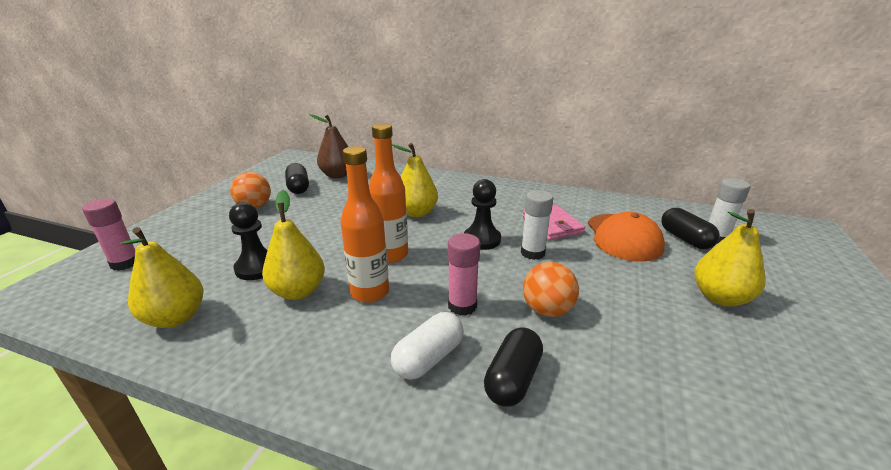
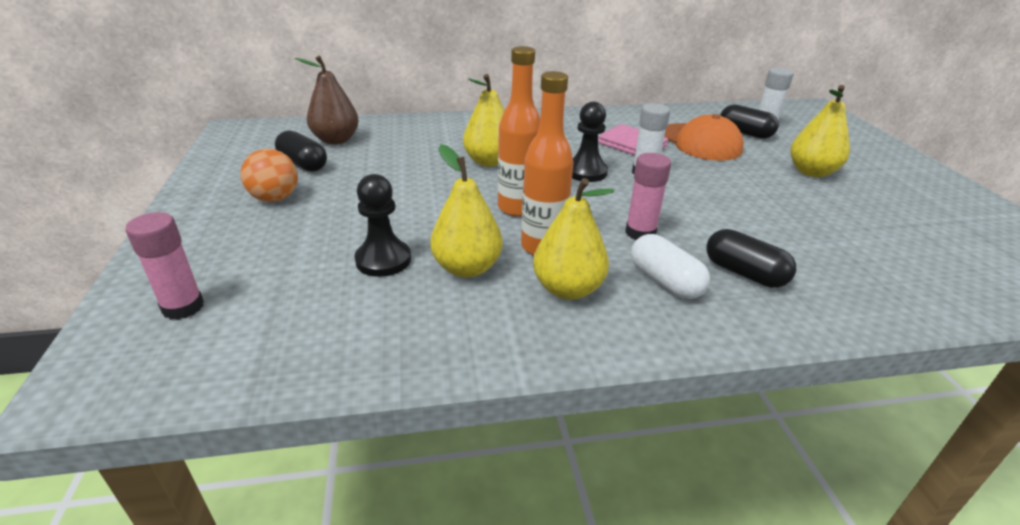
camera: 30 degrees left, 5 degrees up
(175, 318) = (359, 337): yellow pear -> yellow pear (568, 289)
(428, 358) = (665, 281): white capsule -> white capsule turned 45 degrees counterclockwise
(513, 379) = (744, 273): black capsule -> black capsule turned 45 degrees counterclockwise
(547, 310) = (709, 216): orange ball -> none

